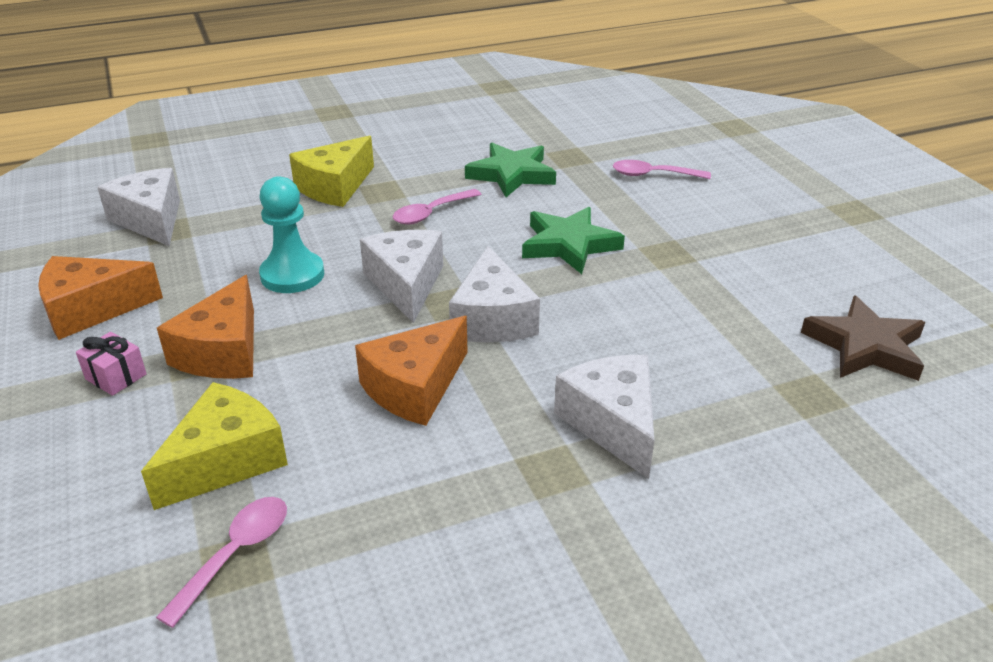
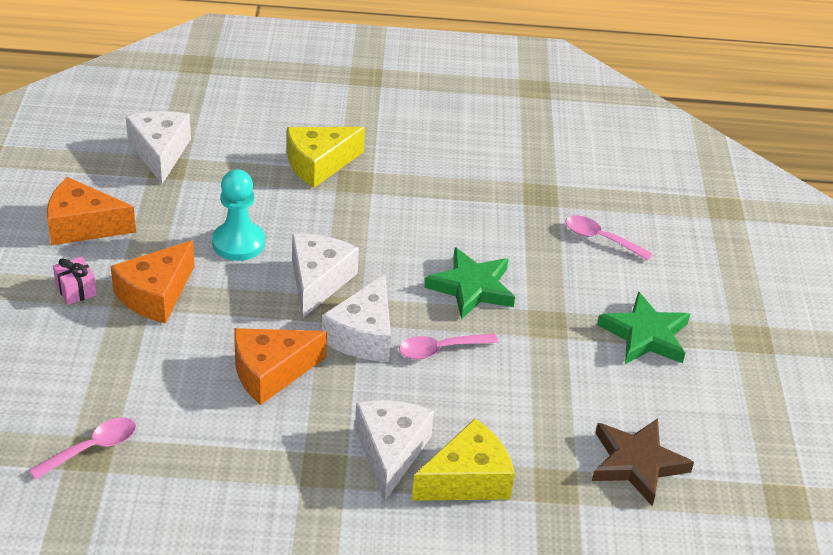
camera: 20 degrees right, 5 degrees up
(226, 461) = (117, 381): yellow cheese -> yellow cheese (467, 479)
(431, 213) = (381, 218): pink spoon -> pink spoon (440, 349)
(511, 174) = (475, 198): green star -> green star (645, 335)

